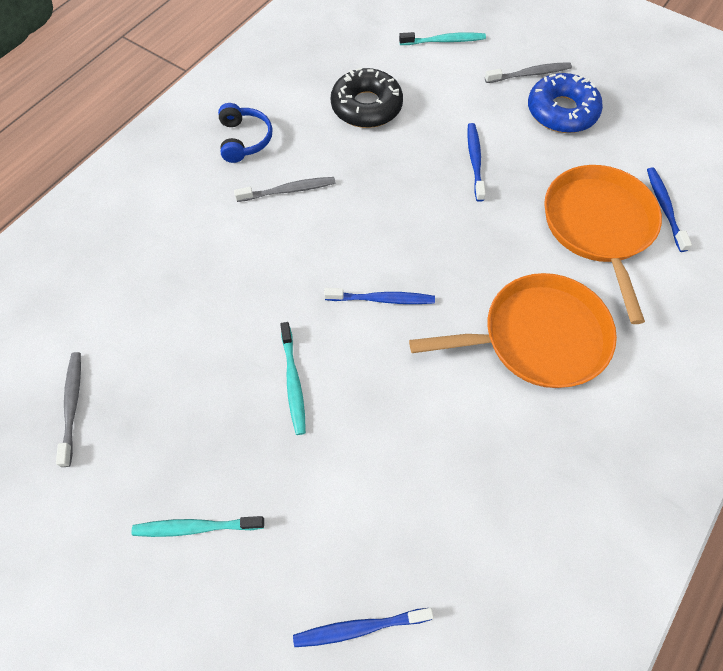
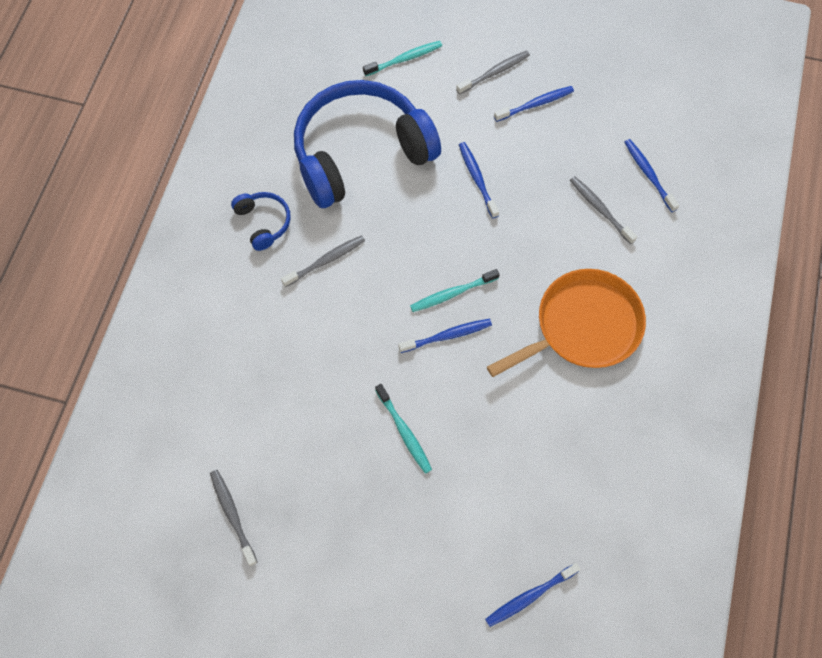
camera: 20 degrees left, 5 degrees up
(196, 527) = (379, 571): turquoise toothbrush -> turquoise toothbrush (452, 293)
(366, 107) = (360, 153): black donut -> blue headphones
(561, 111) = (535, 104): blue donut -> blue toothbrush
(598, 226) = (600, 209): orange pan -> grey toothbrush

